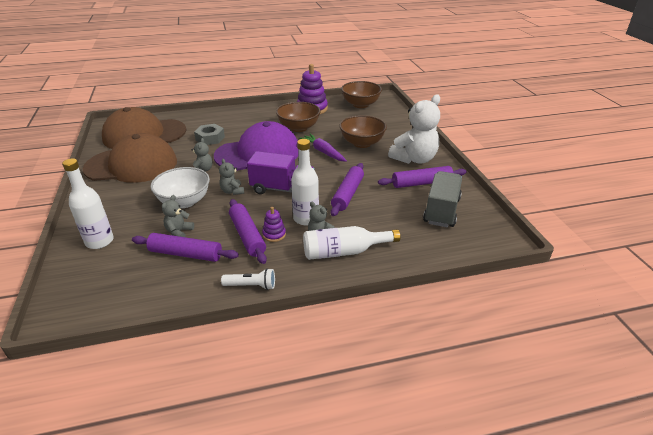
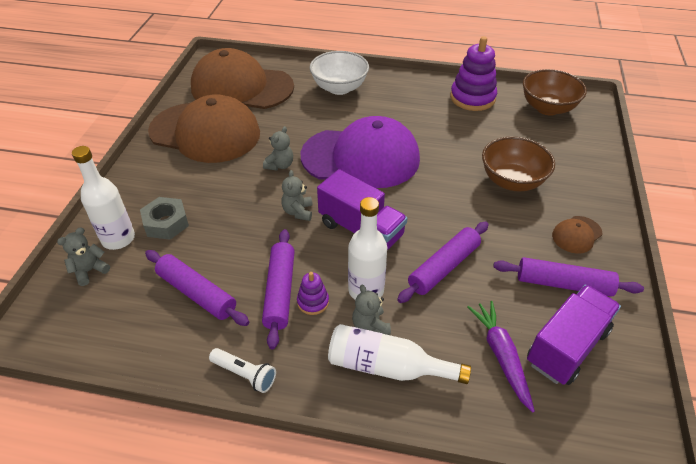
camera: 25 degrees right, 10 degrees up
(179, 232) = (206, 256): grey teddy bear -> grey teddy bear (90, 271)
(184, 201) = (235, 209): white bowl -> white bowl (339, 88)
(210, 138) = (314, 115): grey nut -> grey nut (166, 223)
(298, 128) = (436, 128): brown bowl -> none
(323, 152) = (448, 181): purple carrot -> purple carrot (501, 356)
(414, 159) = (576, 235): white teddy bear -> brown cap
(441, 211) = (567, 347): grey truck -> purple truck

